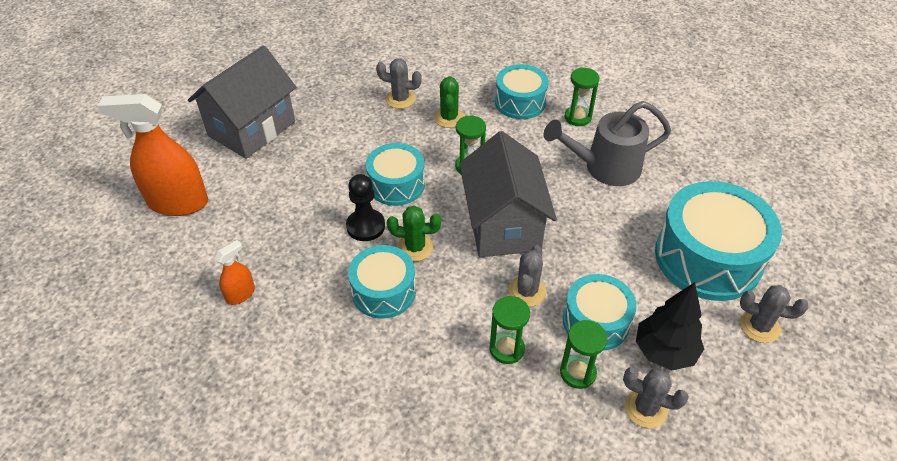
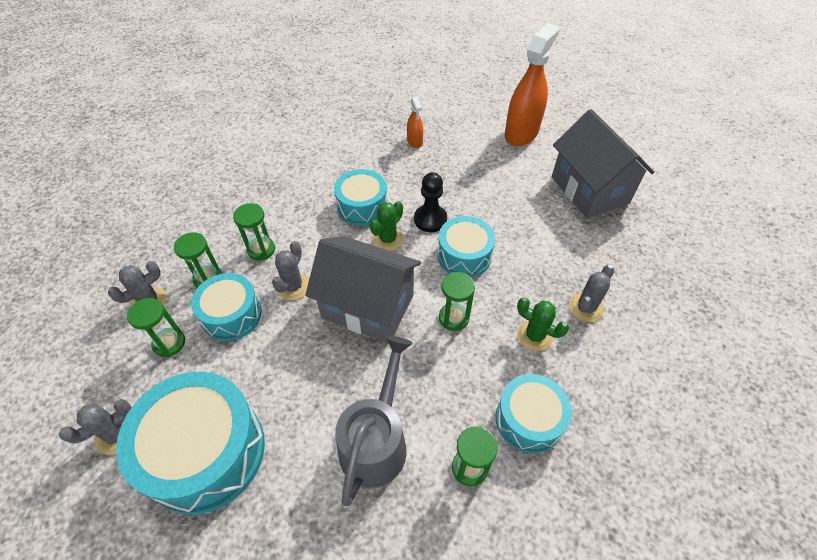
camera: 120 degrees right, 5 degrees up
(527, 291) = (293, 286): grey cactus -> grey cactus turned 60 degrees clockwise
(664, 352) = (169, 343): black tree -> green hourglass

